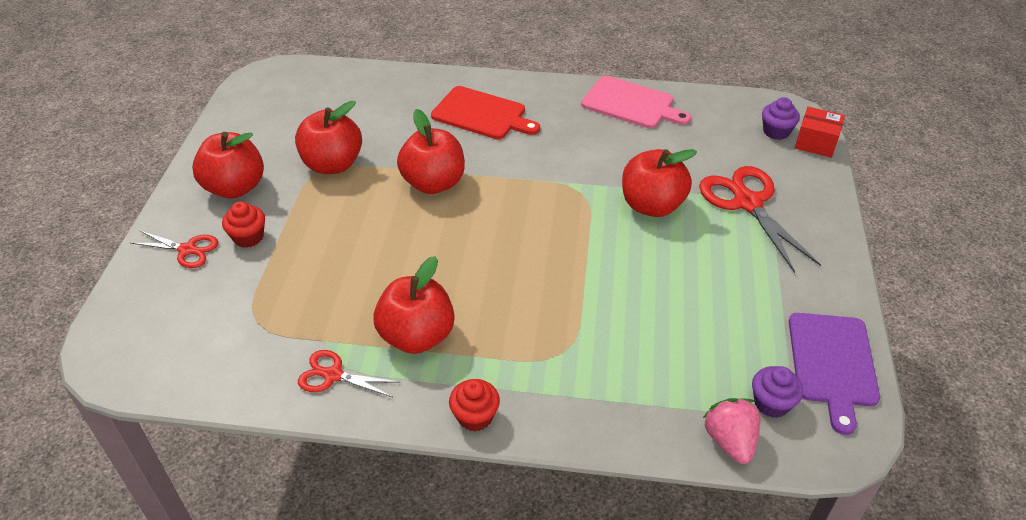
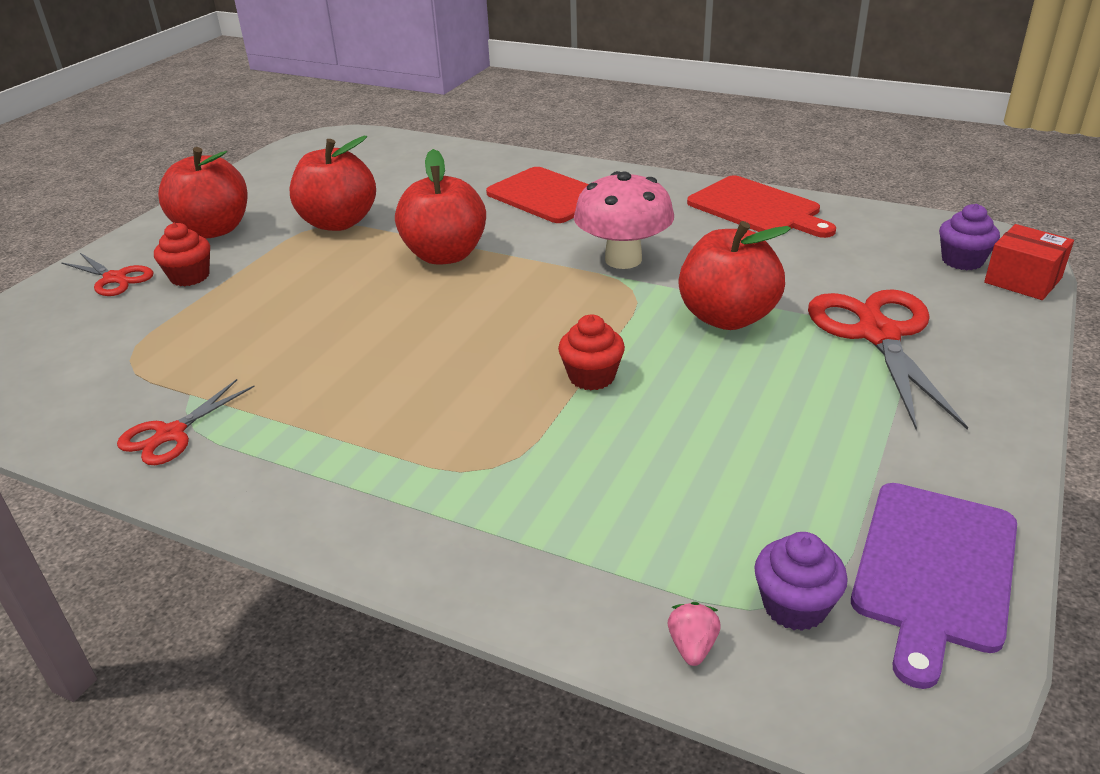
camera: 20 degrees right, 10 degrees down
(333, 375) = (171, 434): red scissors -> red scissors turned 90 degrees counterclockwise
(417, 336) = (308, 410): red apple -> none
(475, 416) = (316, 521): red cupcake -> red cupcake (591, 377)
(562, 166) = (623, 259): none -> pink mushroom
(631, 104) = (757, 208): pink cutting board -> red cutting board
(730, 441) = (692, 646): pink strawberry -> pink strawberry, size x0.53

